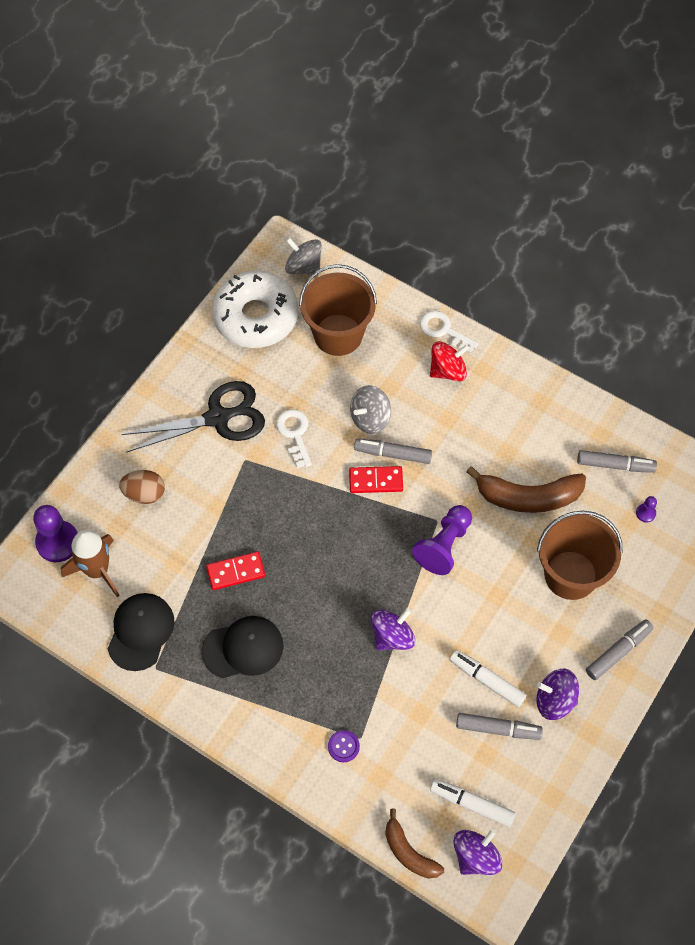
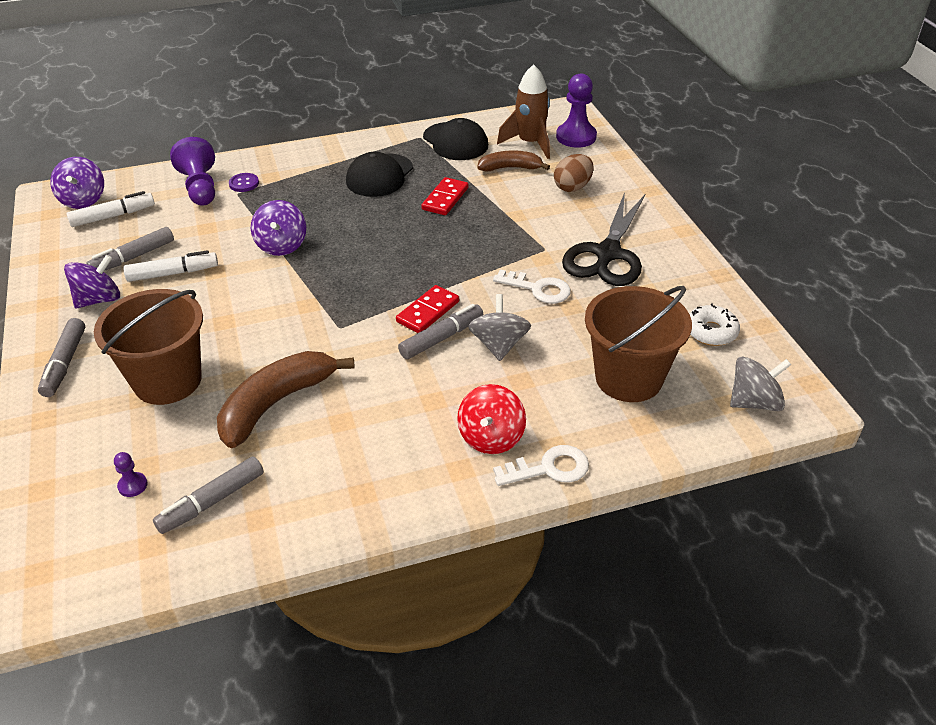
camera: 130 degrees right, 20 degrees down
(256, 317) = (711, 332): white donut -> white donut, size x0.47
(409, 852) = (137, 175): brown banana -> brown banana (510, 168)
(444, 545) = (311, 317): purple pawn -> purple pawn (200, 187)

